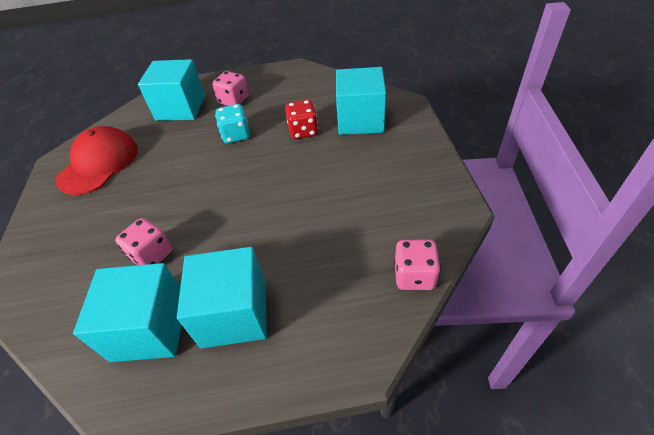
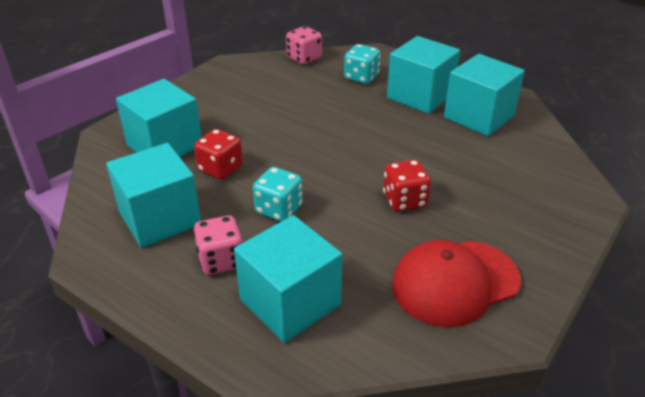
camera: 140 degrees left, 10 degrees down
(152, 255) = (451, 153): pink dice -> none
(162, 189) = (404, 200): none -> red dice
(291, 94) = (160, 218): none -> turquoise cube
(321, 294) = (361, 77): none -> turquoise dice

